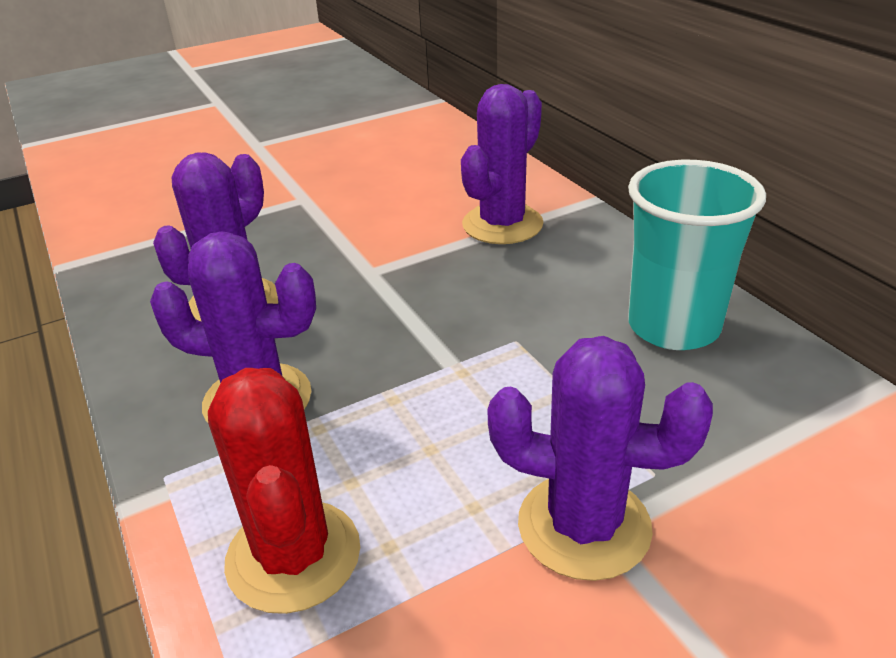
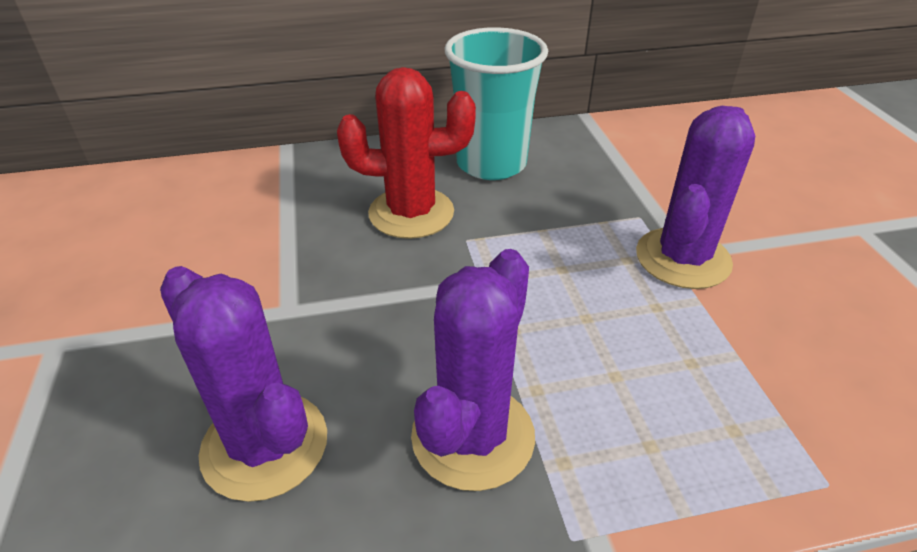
camera: 75 degrees left, 5 degrees up
(293, 556) = (698, 428): red cactus -> red cactus (411, 213)
(502, 224) = (279, 204): purple cactus -> none

